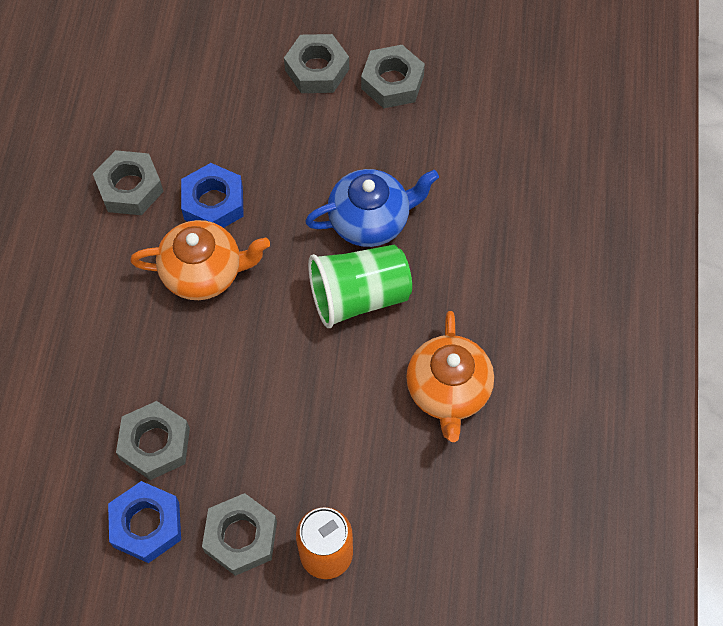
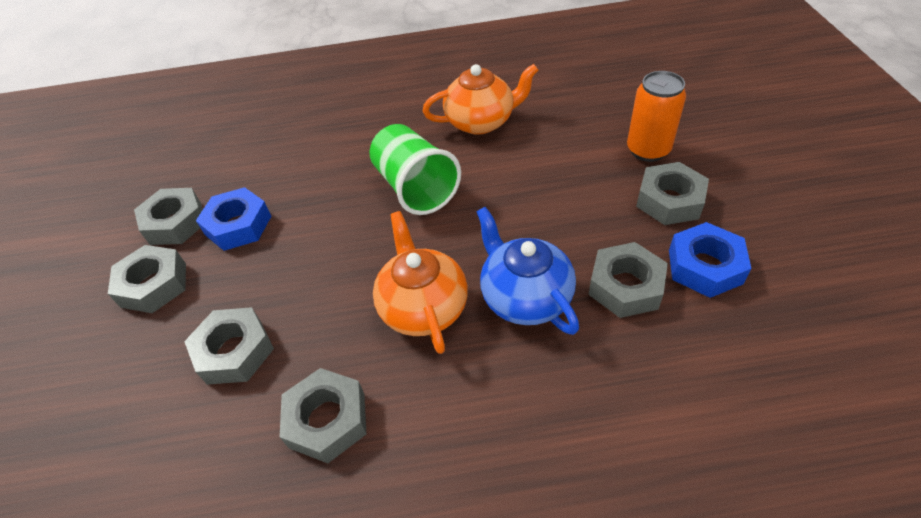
camera: 100 degrees left, 15 degrees down
(213, 203) = (336, 325): blue nut -> blue nut (238, 225)
(219, 129) = (234, 351): none -> grey nut
(370, 220) = (335, 200): blue teapot -> blue teapot (525, 297)

